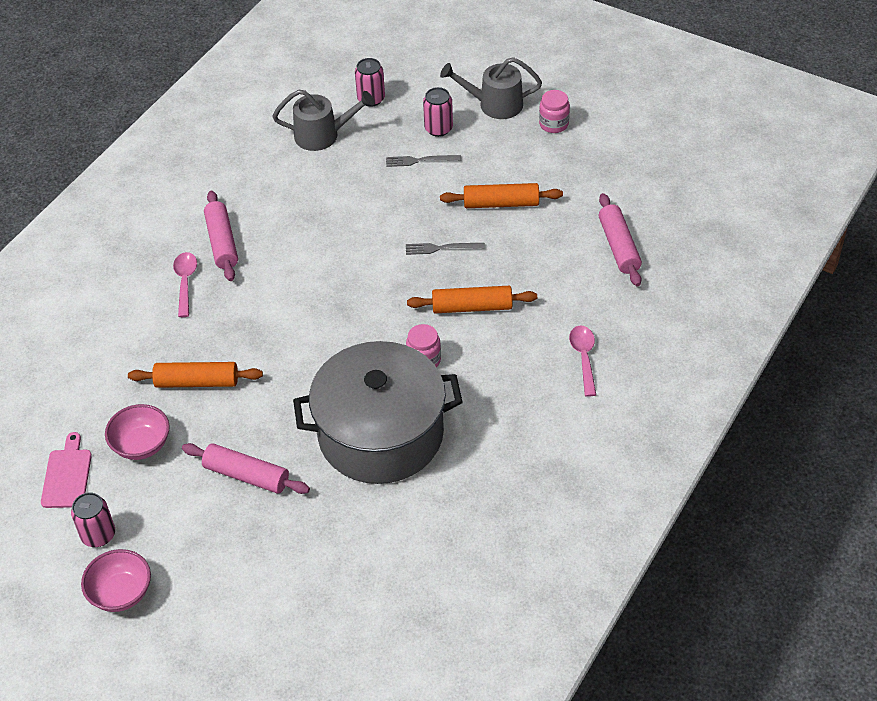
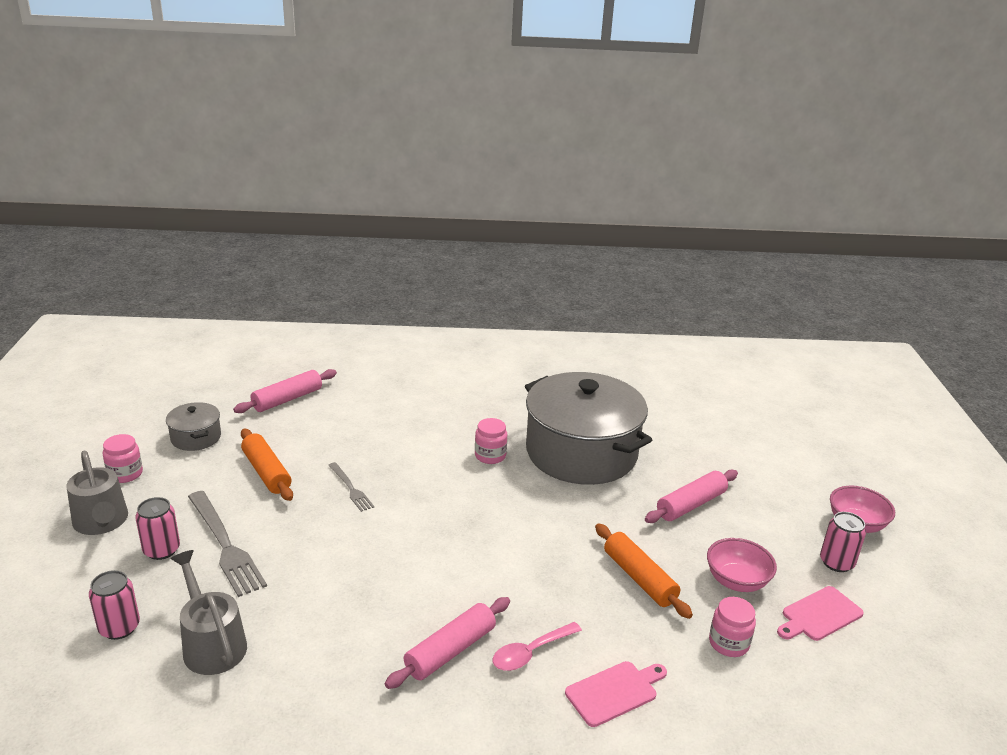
camera: 125 degrees left, 20 degrees down
(96, 397) = (728, 643): none -> pink jar
(119, 309) = (614, 692): none -> pink cutting board
(246, 475) = (691, 505): pink rolling pin -> pink rolling pin turned 60 degrees clockwise
(420, 160) = (225, 545): grey fork -> grey fork, size x1.83
(472, 307) = (412, 450): orange rolling pin -> none
(584, 358) = (422, 386): pink spoon -> none
(585, 172) = (196, 437): none -> grey pot

